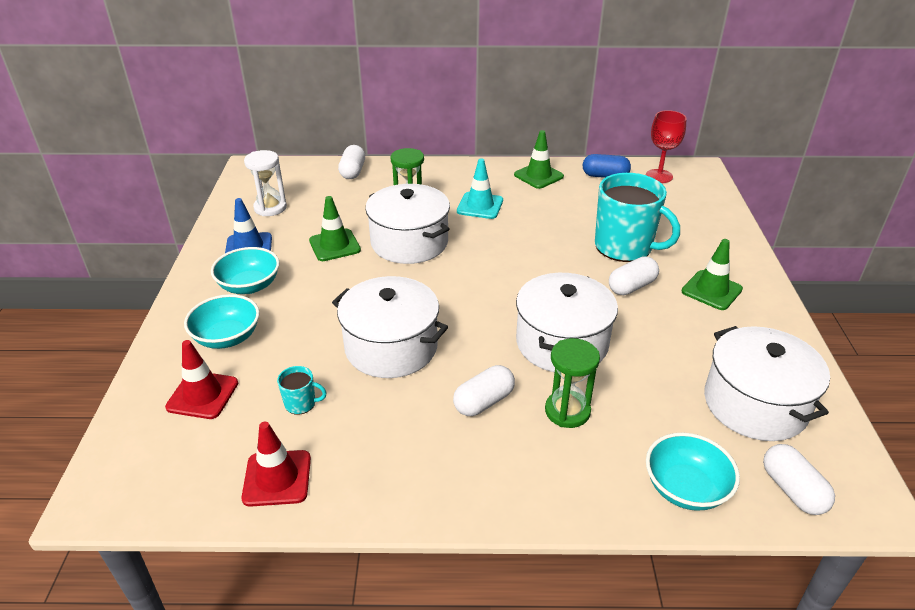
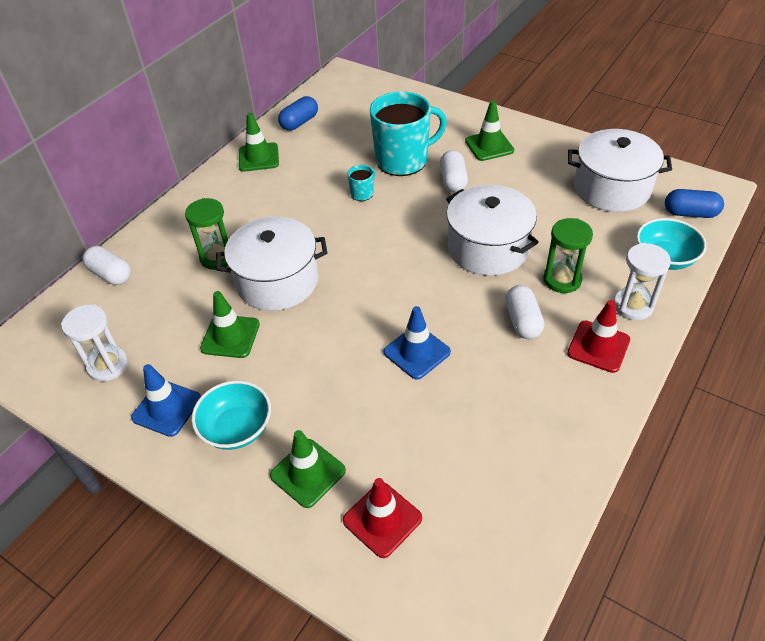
camera: 55 degrees left, 10 degrees up
(227, 337) = (308, 473): turquoise bowl -> green traffic cone
(277, 478) = (528, 491): red traffic cone -> red traffic cone (598, 346)
(301, 403) = (446, 443): turquoise mug -> turquoise mug (362, 193)
(391, 347) = (417, 352): white pot -> blue traffic cone
(480, 206) = (266, 212): turquoise traffic cone -> none
(580, 482) = (633, 306): none -> white hourglass
(659, 176) = (330, 96): red goblet -> none
(792, 490) = (690, 213): white capsule -> blue capsule

